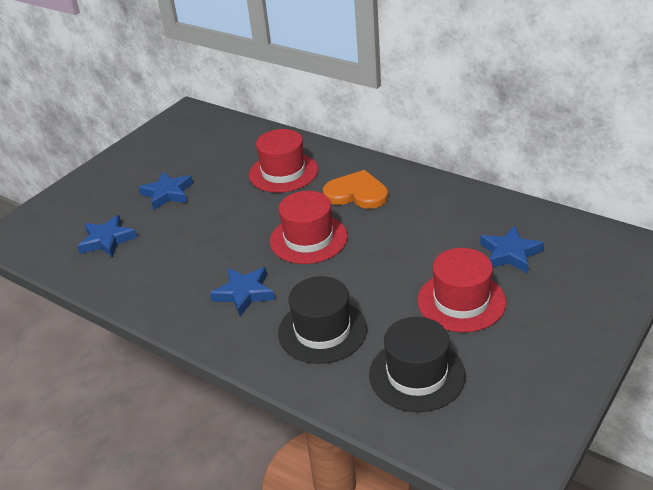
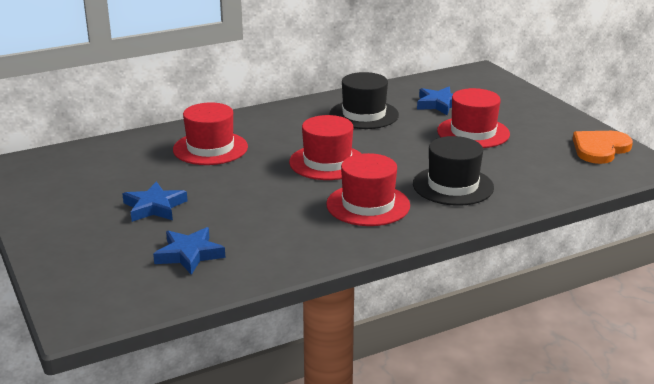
camera: 65 degrees left, 10 degrees down
(244, 293) = (368, 205): blue star -> red hat
(356, 193) = (291, 129): orange heart -> orange heart (600, 149)
(417, 375) = (534, 167): black hat -> black hat (364, 114)

